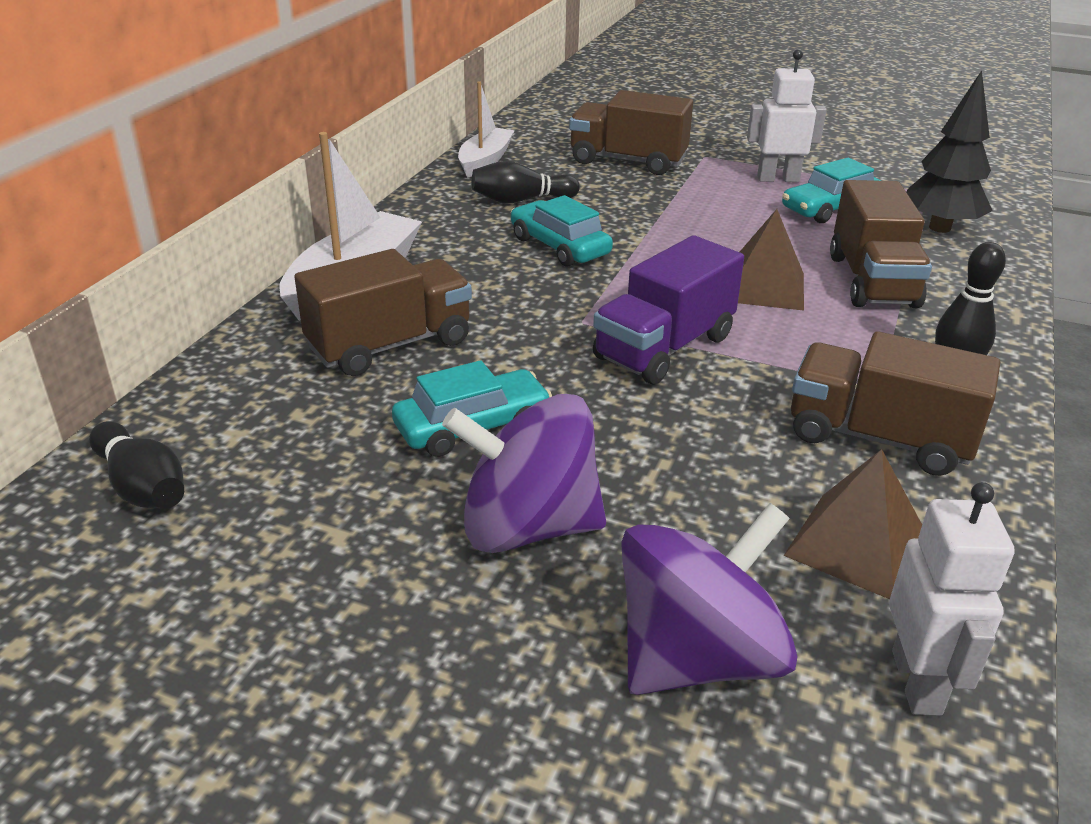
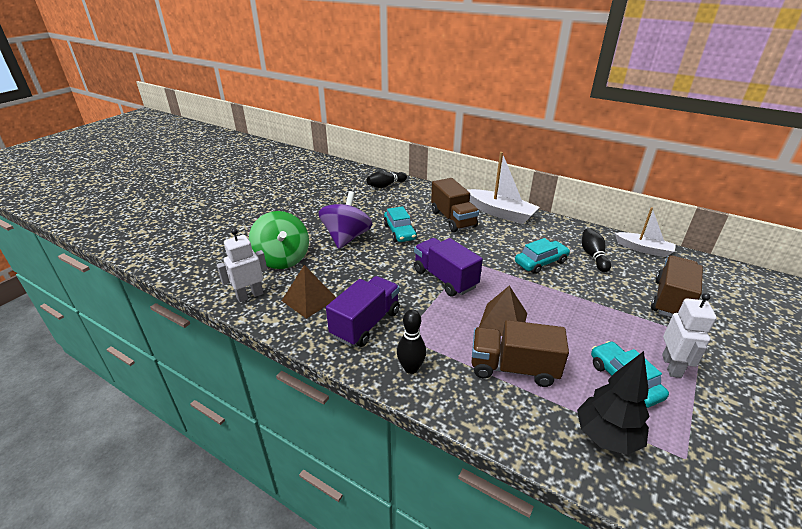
camera: 100 degrees right, 0 degrees up
(697, 657) = (282, 259): purple spinning top -> green spinning top
(878, 438) = (366, 324): brown truck -> purple truck
(917, 682) = (250, 295): white robot -> white robot turned 135 degrees clockwise

